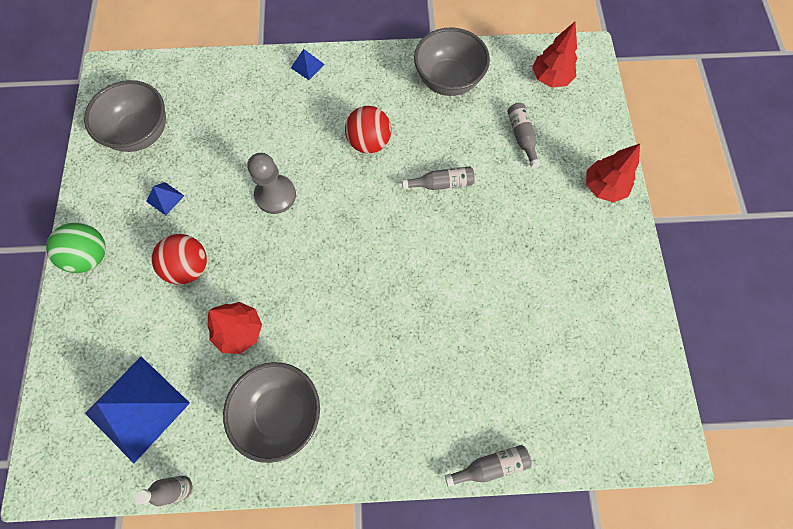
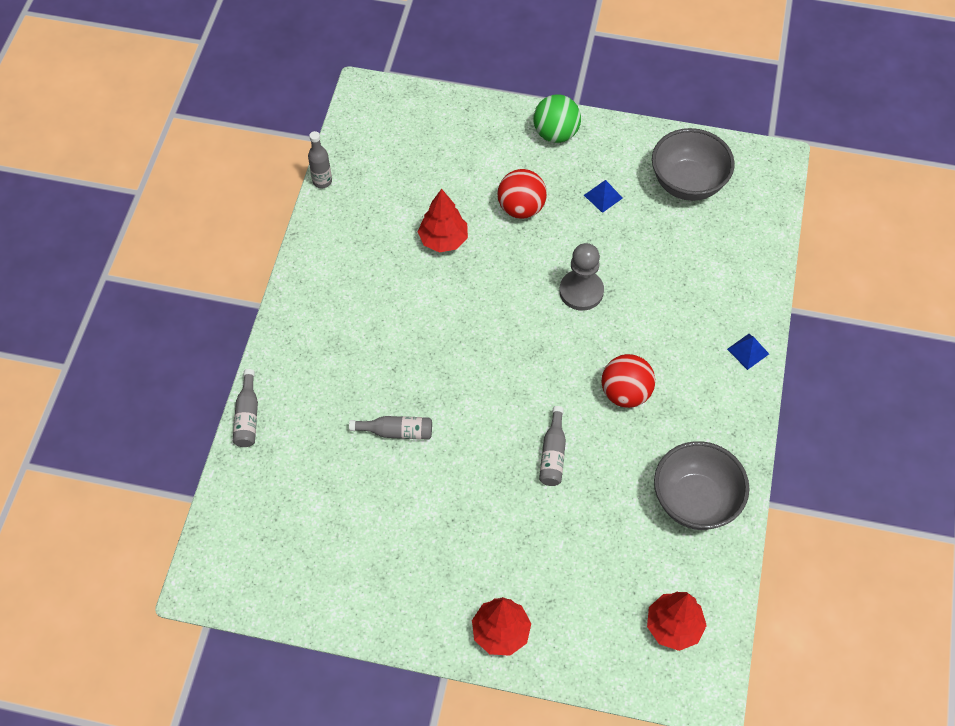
camera: 105 degrees right, 10 degrees down
(137, 408) = (399, 157): blue pyramid -> none
(281, 412) = (357, 260): grey bowl -> none
(521, 137) = (593, 561): grey bottle -> grey bottle (396, 432)

